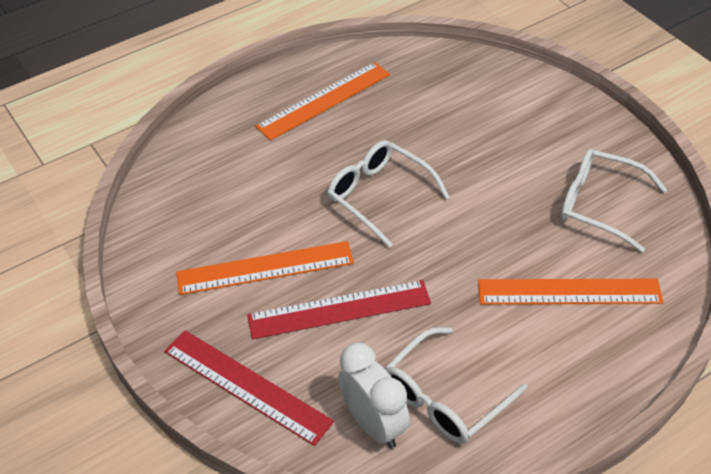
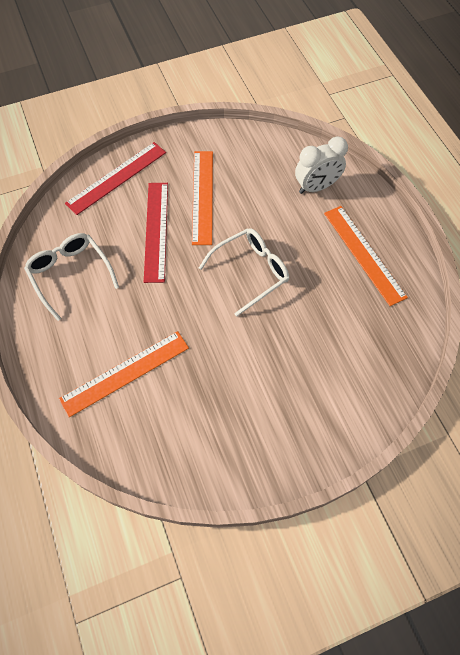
camera: 100 degrees right, 15 degrees up
(374, 424) = (67, 234): white clock -> white clock (316, 187)
(569, 292) = (125, 373): orange ruler -> orange ruler turned 45 degrees clockwise
(599, 205) = (202, 425): white glasses -> none

